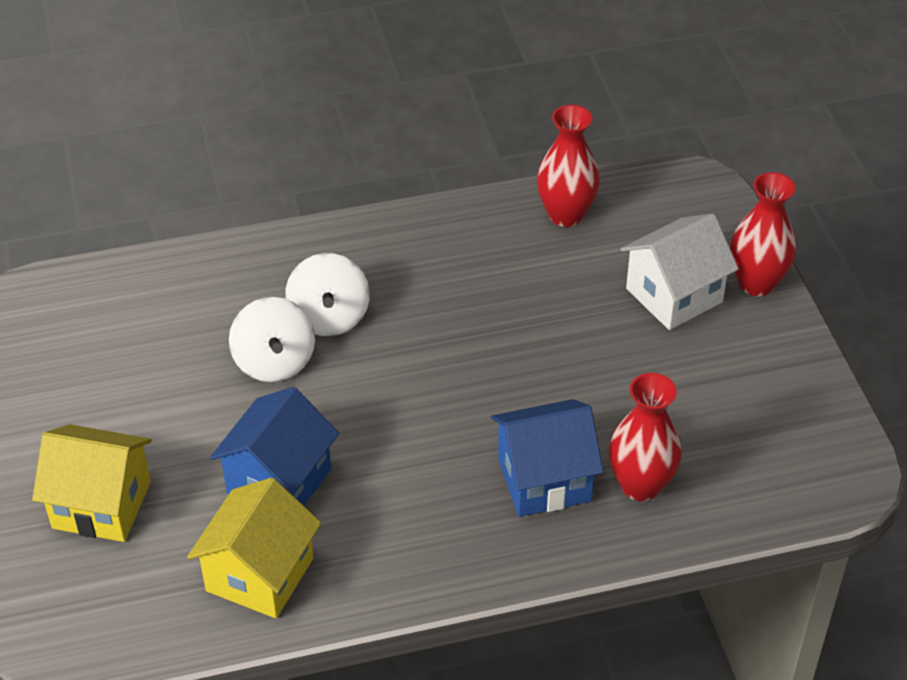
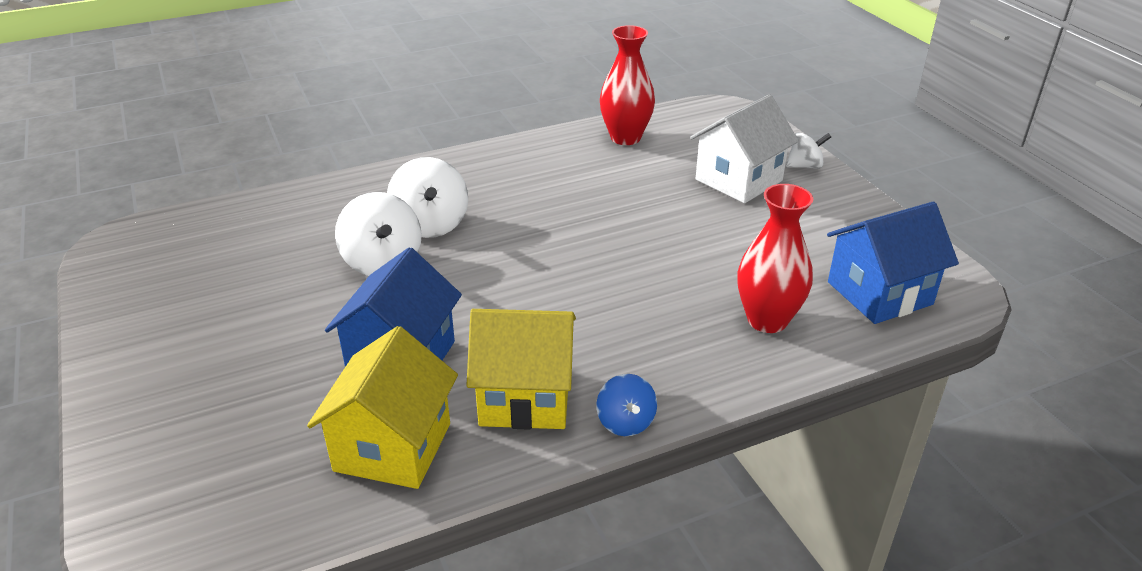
camera: 10 degrees left, 10 degrees down
(101, 505) = (208, 402): yellow house -> yellow house (525, 397)
(471, 579) = (625, 422): none -> blue spinning top
(544, 479) = (672, 326): blue house -> blue house (879, 293)
(756, 283) = (805, 166): red vase -> white spinning top

